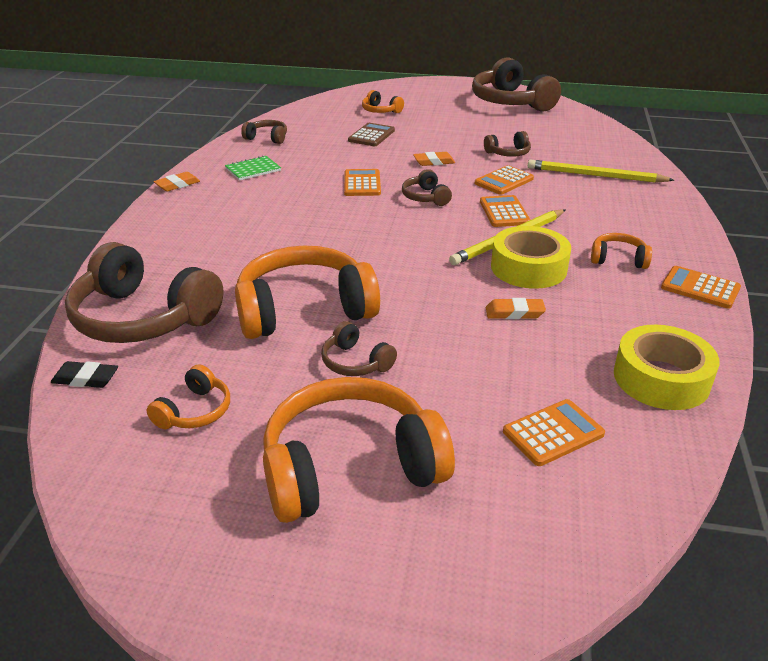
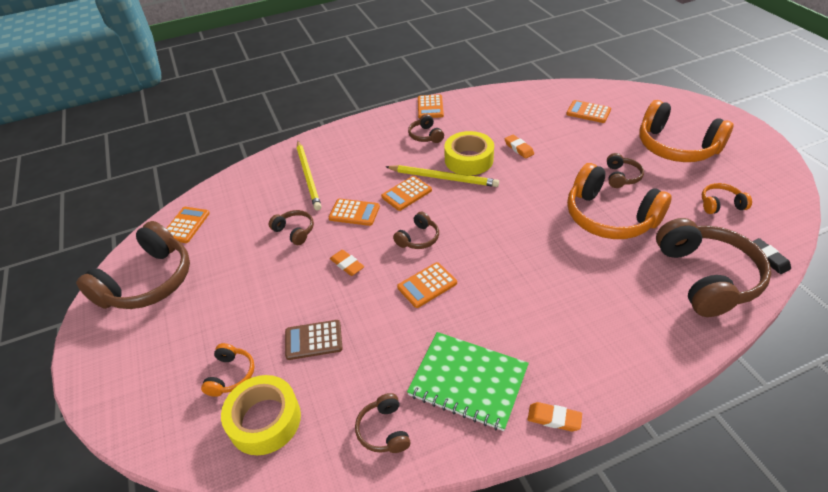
camera: 120 degrees left, 10 degrees up
(253, 169) = (468, 381): green notebook -> green notebook, size x1.89
(570, 120) = (186, 225): none -> orange calculator
(618, 259) = (425, 135): orange headphones -> brown headphones
(661, 378) = (520, 100): yellow tape -> yellow tape (264, 420)

